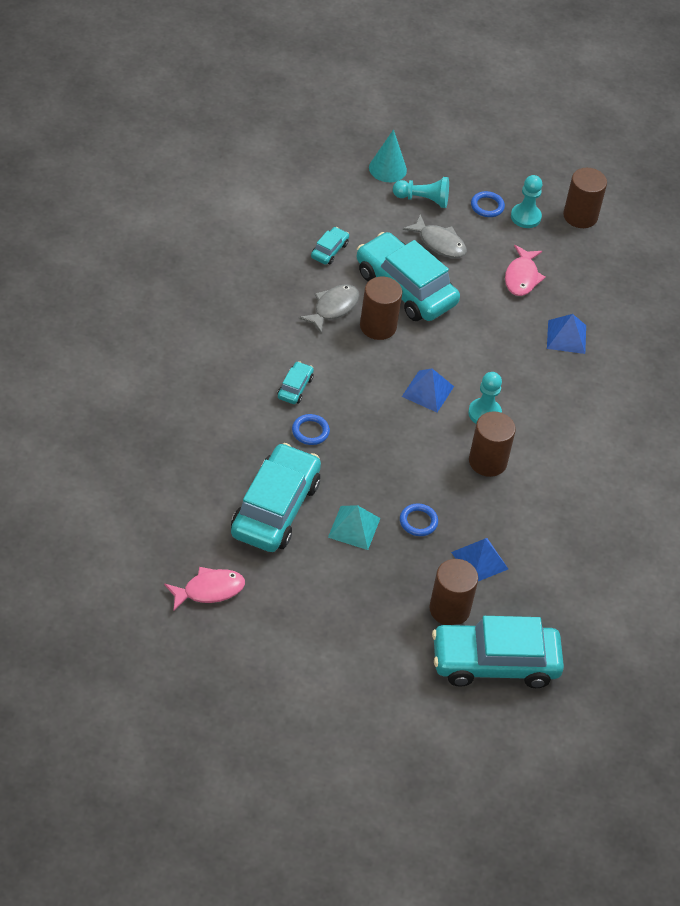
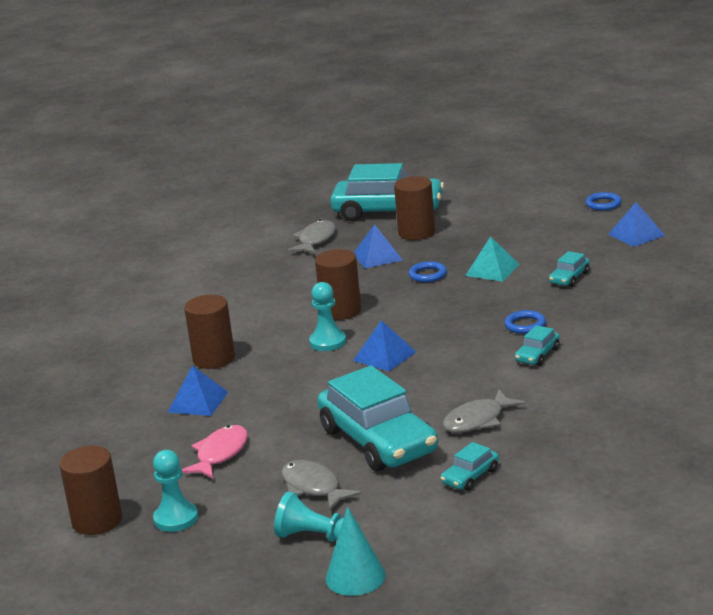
camera: 160 degrees left, 25 degrees down
(209, 590) = (636, 235): pink fish -> blue pyramid
(275, 508) = (569, 278): turquoise car -> turquoise car, size x0.43
(378, 326) = (425, 405): brown cylinder -> brown cylinder (214, 359)
(487, 206) = (224, 530): blue ring -> blue ring (603, 204)
(558, 599) = (315, 240): none -> grey fish

